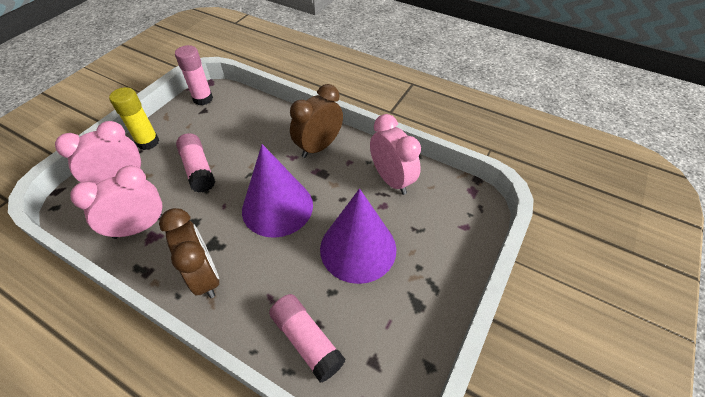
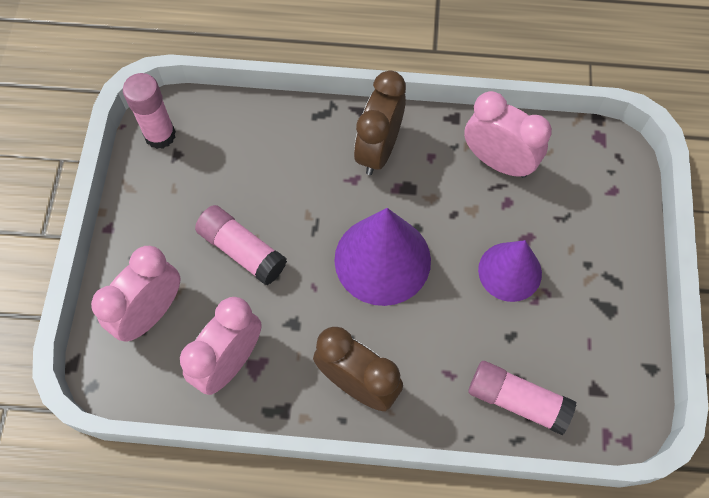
camera: 25 degrees left, 15 degrees up
(148, 142) = (137, 239): yellow glue stick -> none
(358, 248) = (510, 271): purple cone -> purple cone, size x0.65

